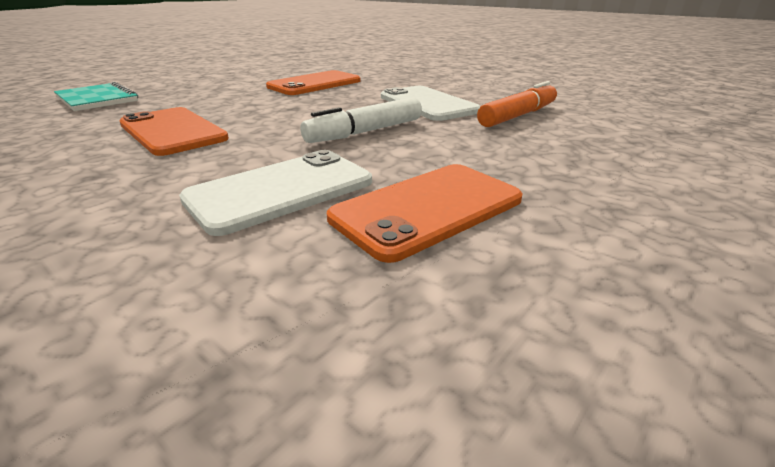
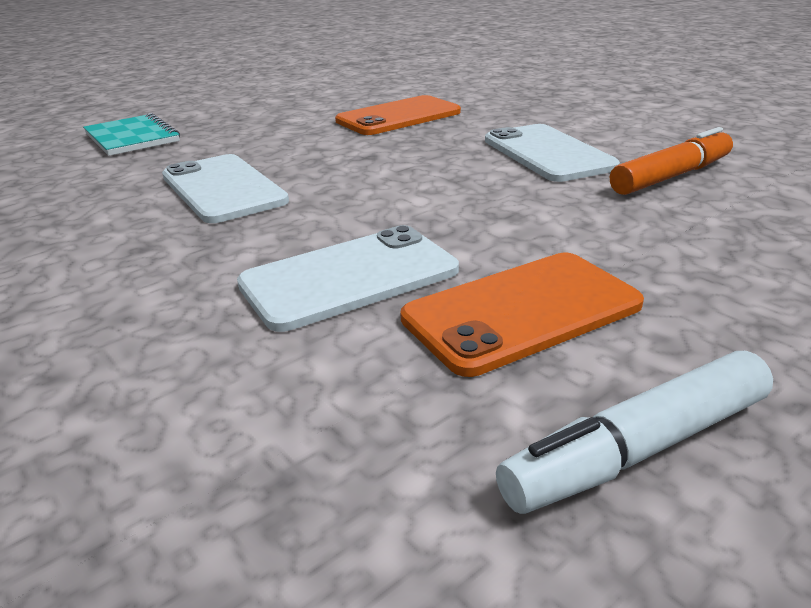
camera: 10 degrees right, 0 degrees up
(172, 131) = (223, 189): orange phone -> white phone
(365, 132) = (458, 197): white marker -> white marker (637, 449)

